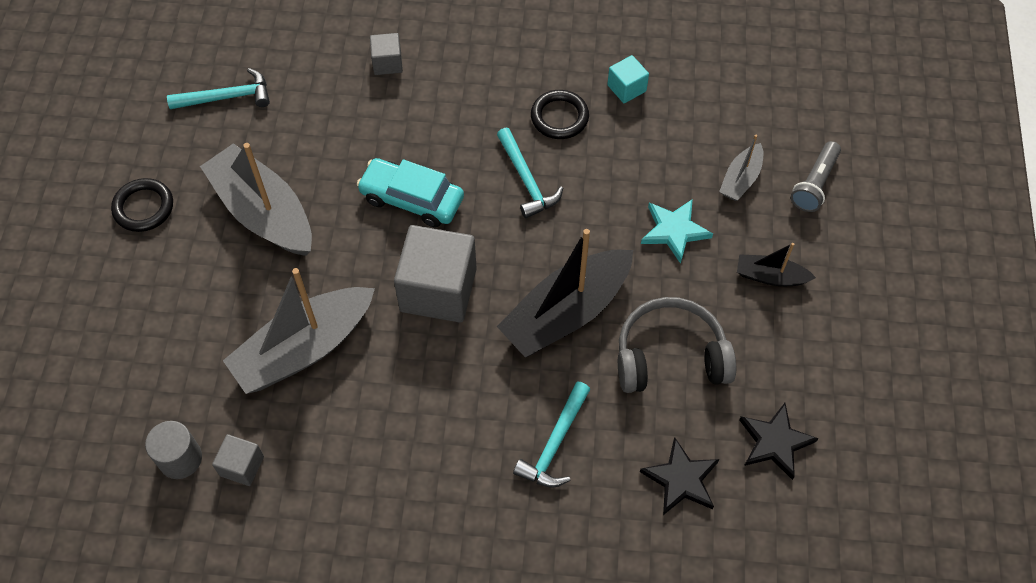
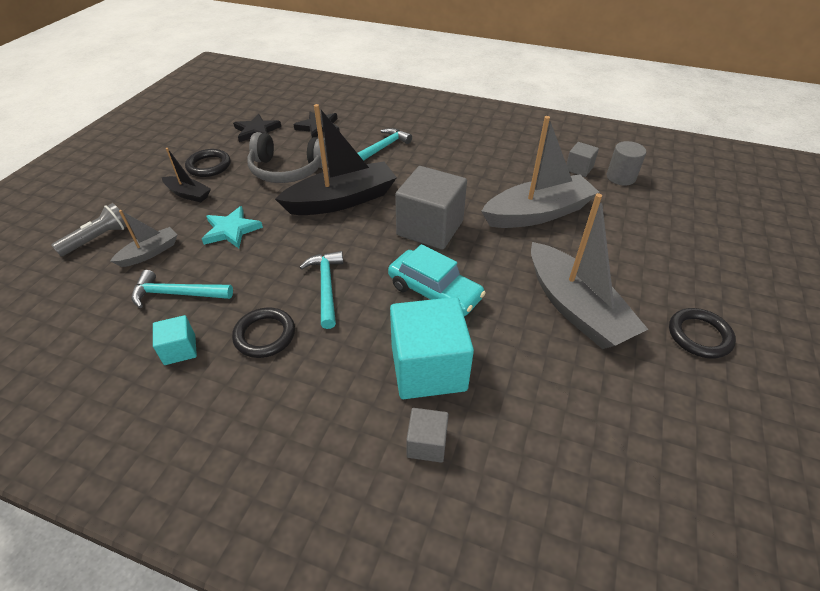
camera: 165 degrees left, 15 degrees down
(227, 97) = (631, 442): turquoise hammer -> turquoise hammer (176, 294)
(400, 120) = (428, 368): none -> turquoise cube
(786, 338) = (209, 166): none -> black ring

